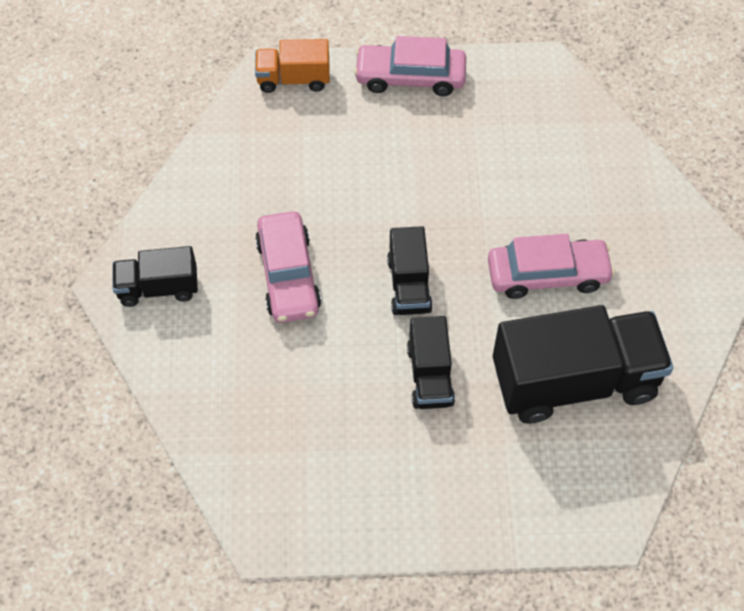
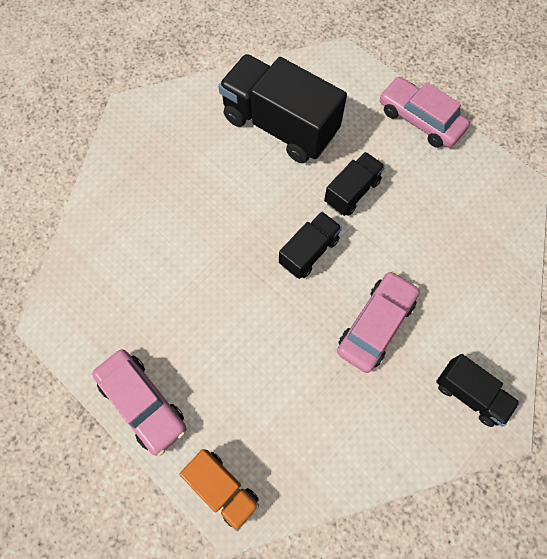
camera: 135 degrees left, 10 degrees up
(547, 274) = (225, 187): pink car -> pink car (420, 119)

